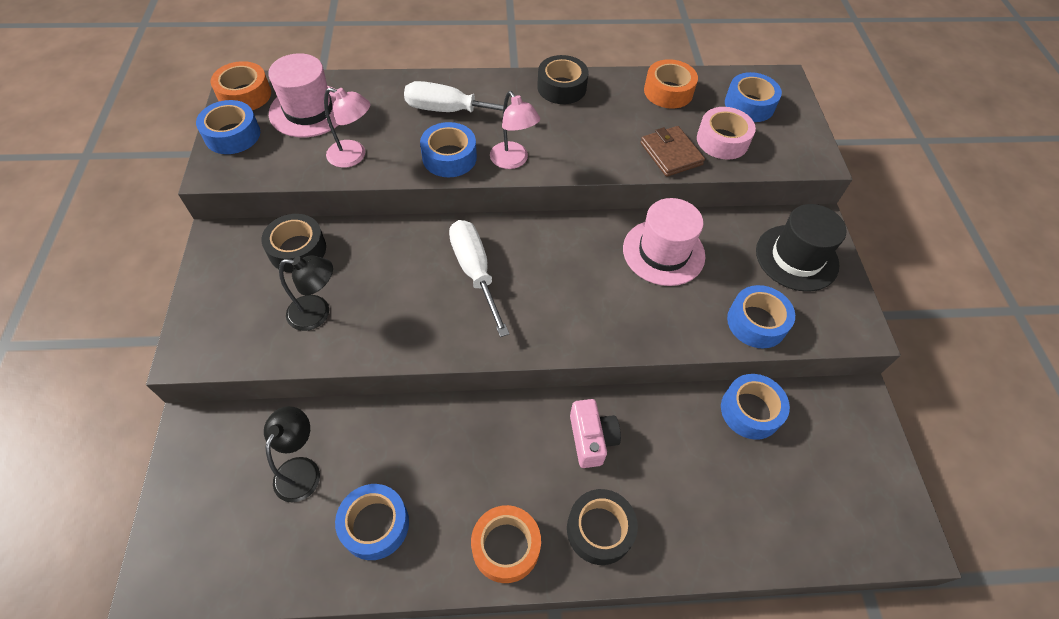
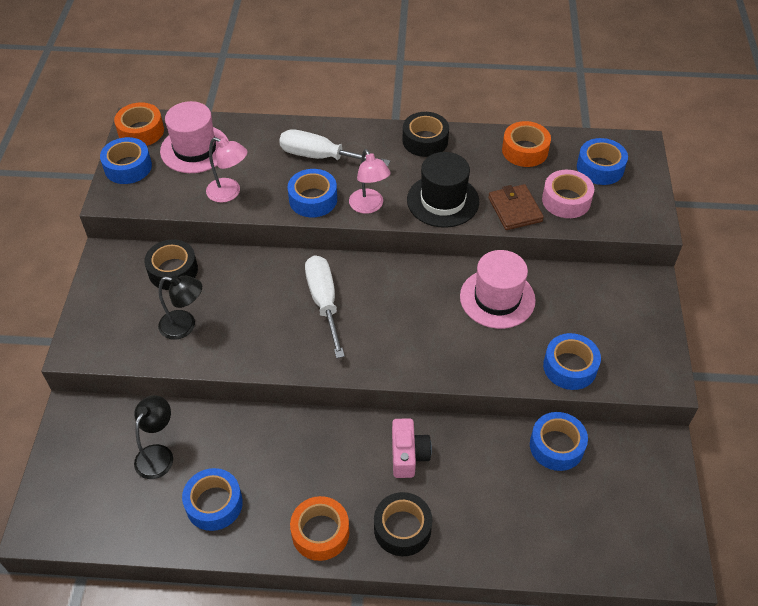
camera: 10 degrees right, 5 degrees down
(796, 258) = (621, 313): black hat -> black hat (443, 201)

